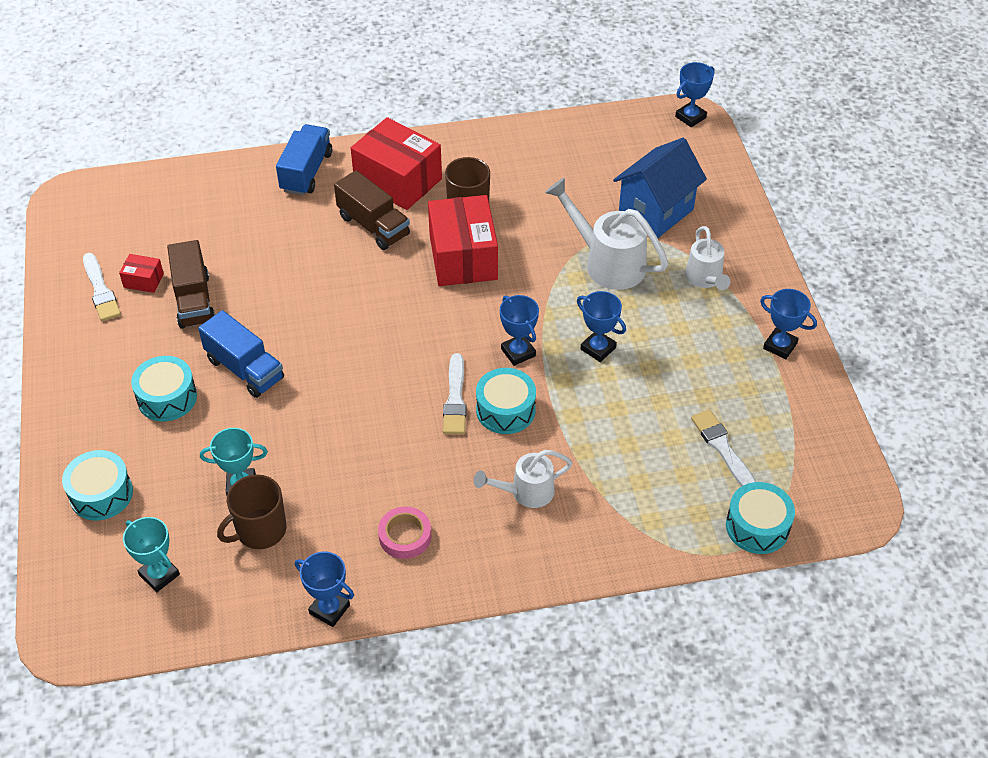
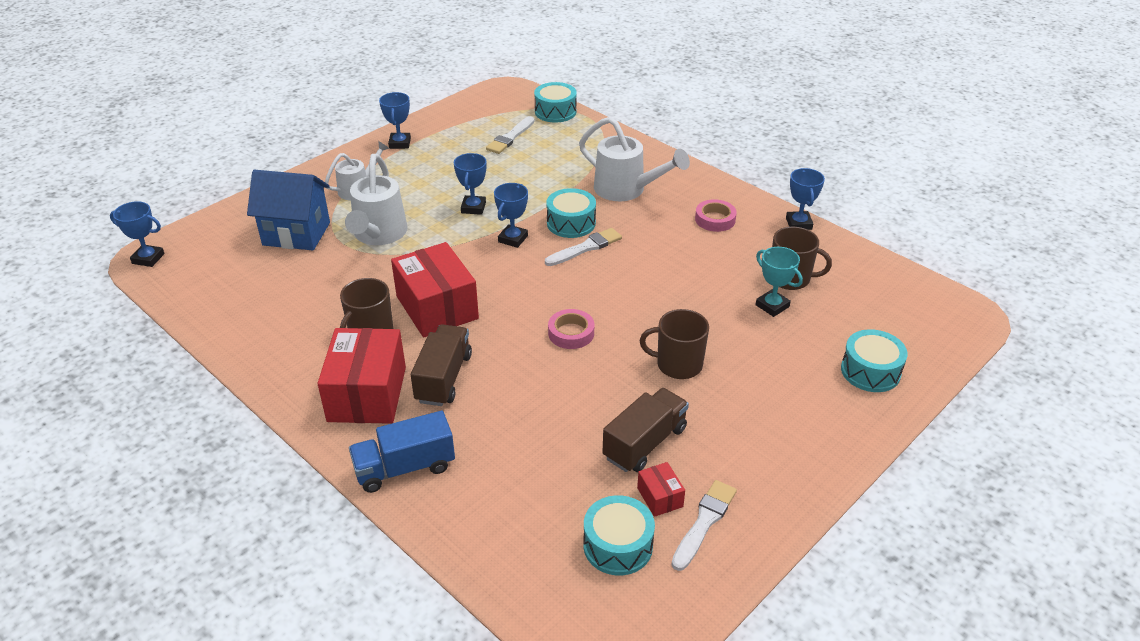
camera: 125 degrees left, 10 degrees down
(159, 575) = (878, 303): turquoise trophy -> none
(167, 398) = (755, 392): turquoise drum -> turquoise drum (618, 545)
(245, 369) = (678, 364): blue truck -> brown mug
(349, 323) = (571, 333): none -> pink tape
(463, 257) = (437, 307): red box -> red box turned 75 degrees counterclockwise
(526, 492) = (626, 190): white watering can -> white watering can, size x1.59

